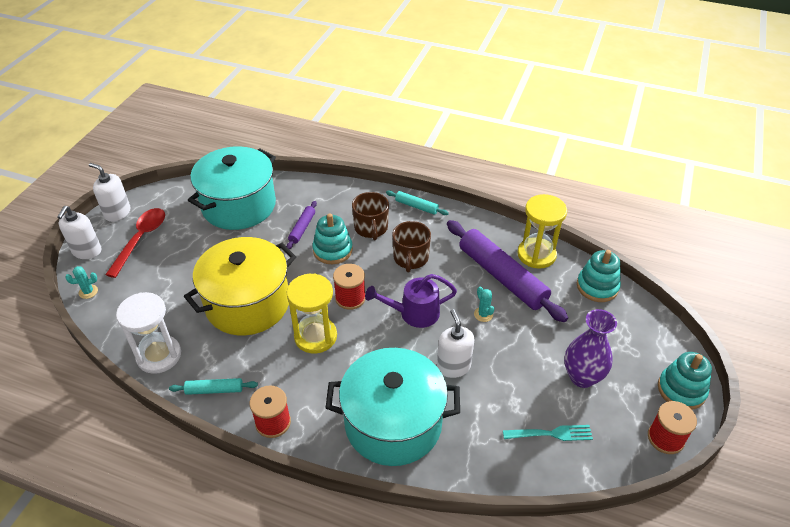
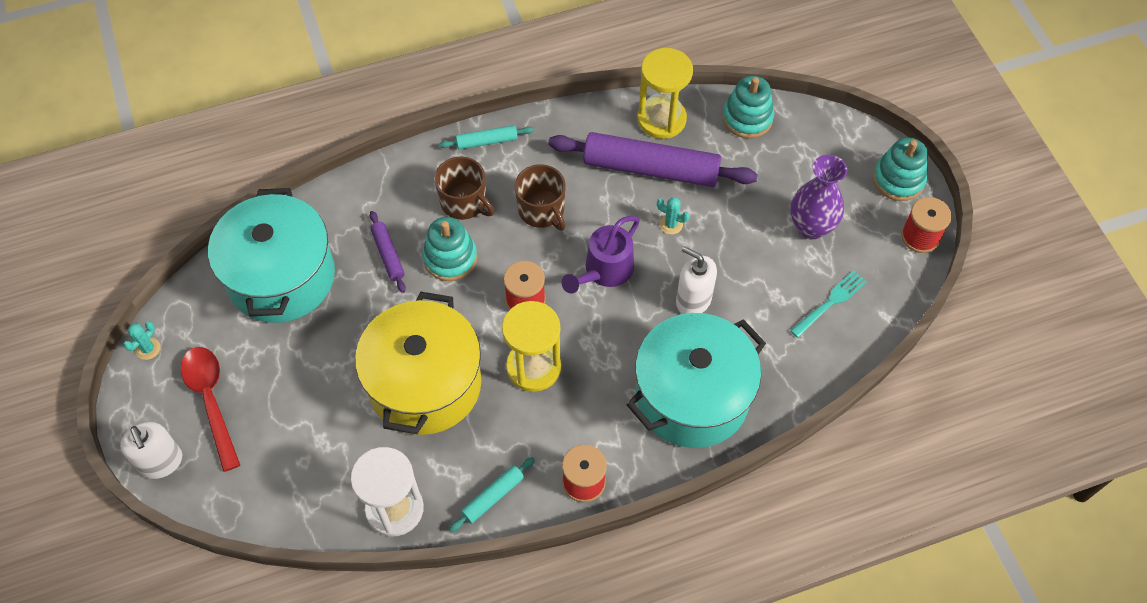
camera: 40 degrees left, 15 degrees up
(88, 292) = (226, 504): turquoise cactus -> turquoise cactus (148, 348)
(117, 213) = (138, 390): white soap dispenser -> none

